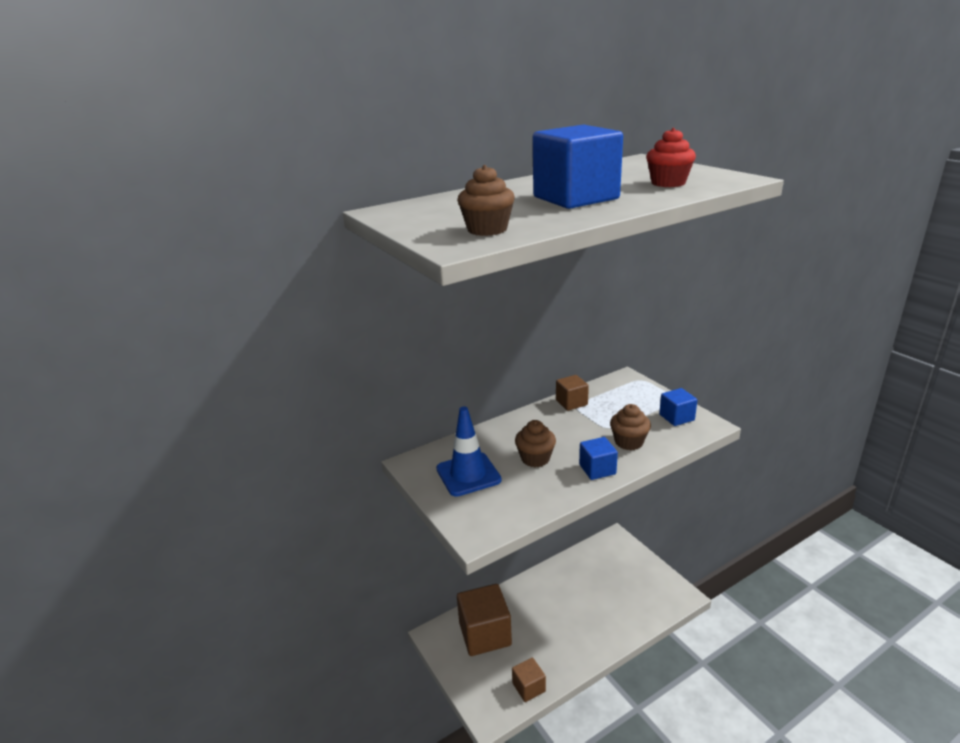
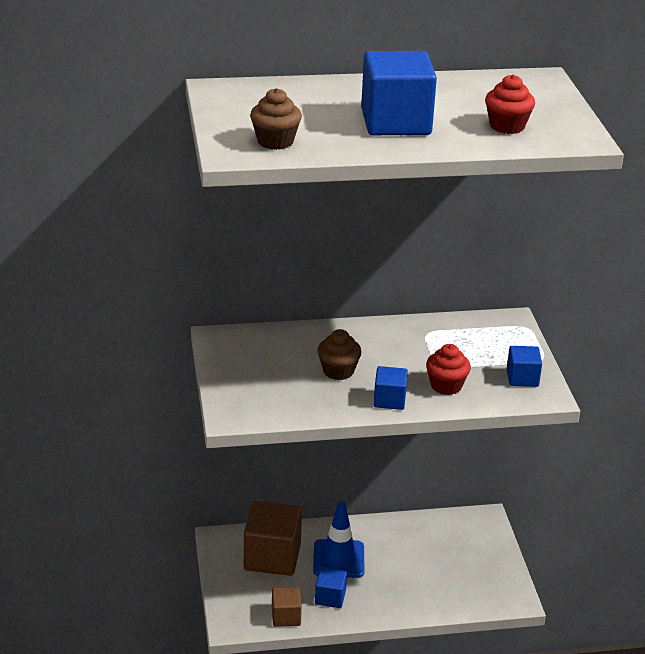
camera: 20 degrees right, 5 degrees up
(468, 474) = (262, 365): blue traffic cone -> blue traffic cone (338, 559)
(551, 652) = (330, 597): none -> blue cube
(571, 402) = (425, 328): brown cube -> none
(629, 442) = (446, 386): brown cupcake -> red cupcake

